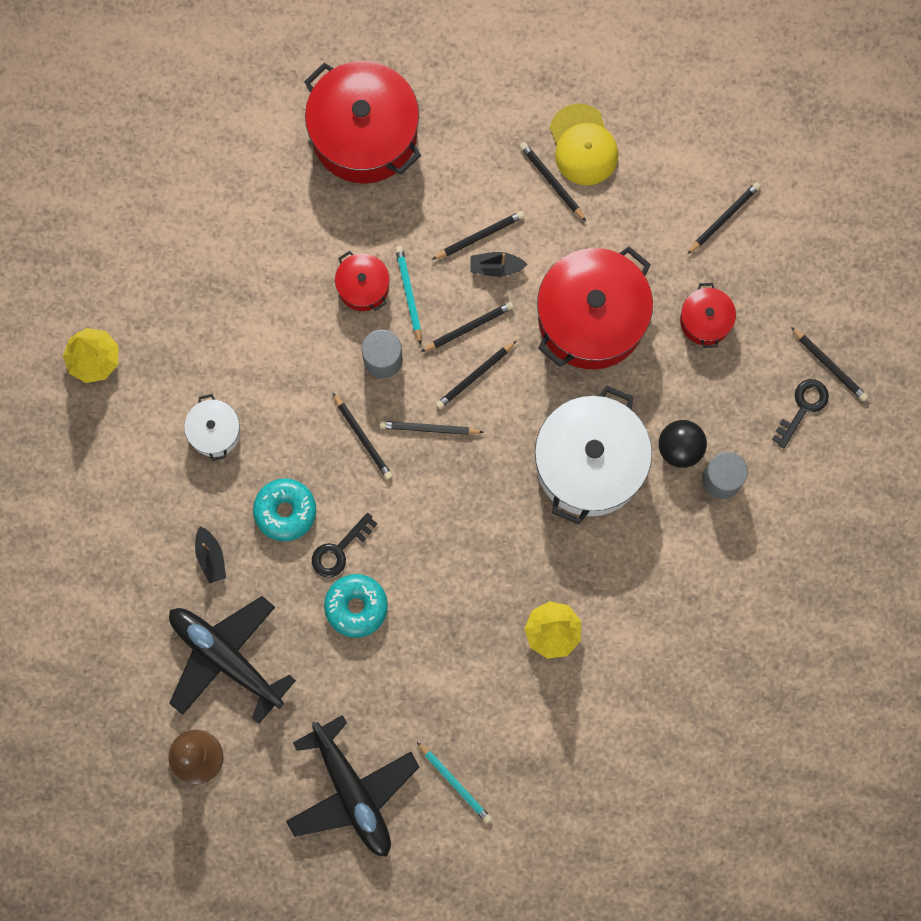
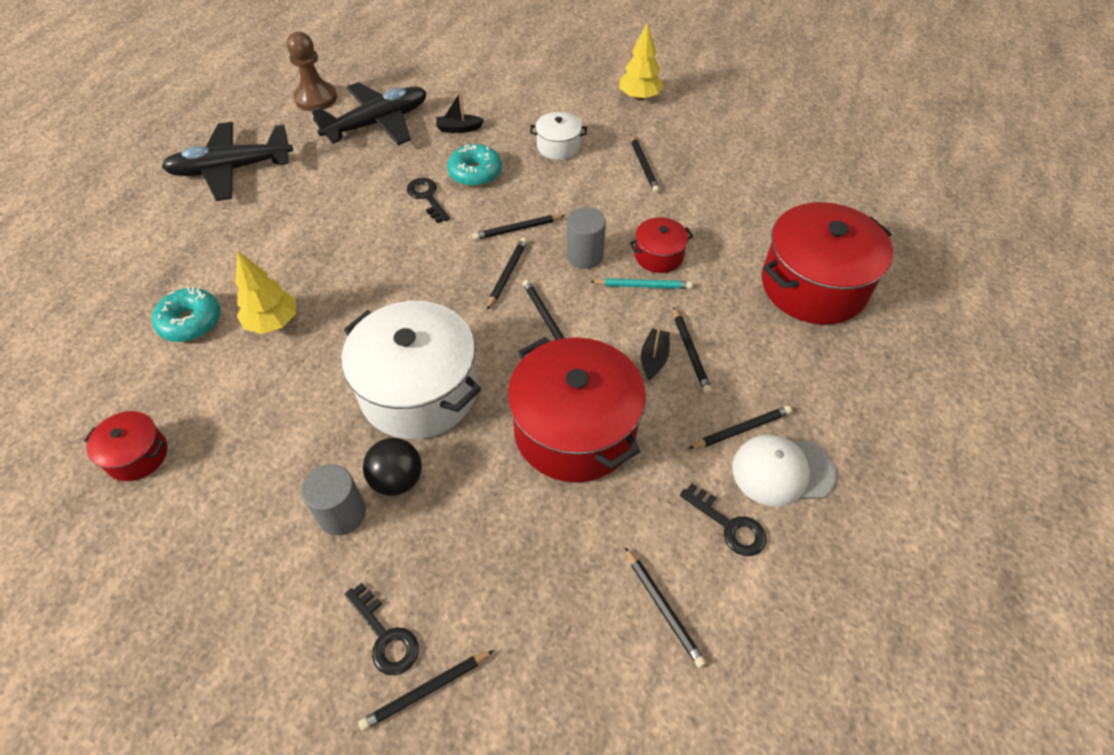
camera: 105 degrees right, 25 degrees down
(356, 607) = (374, 198): turquoise donut -> turquoise donut (191, 322)
(455, 783) = (191, 229): turquoise pencil -> none
(469, 327) = (596, 323): black pencil -> black pencil (644, 166)
(583, 145) = (782, 471): yellow cap -> white cap
(644, 180) = (729, 525): none -> black key
(705, 320) = (536, 548): red pot -> red pot (137, 455)

